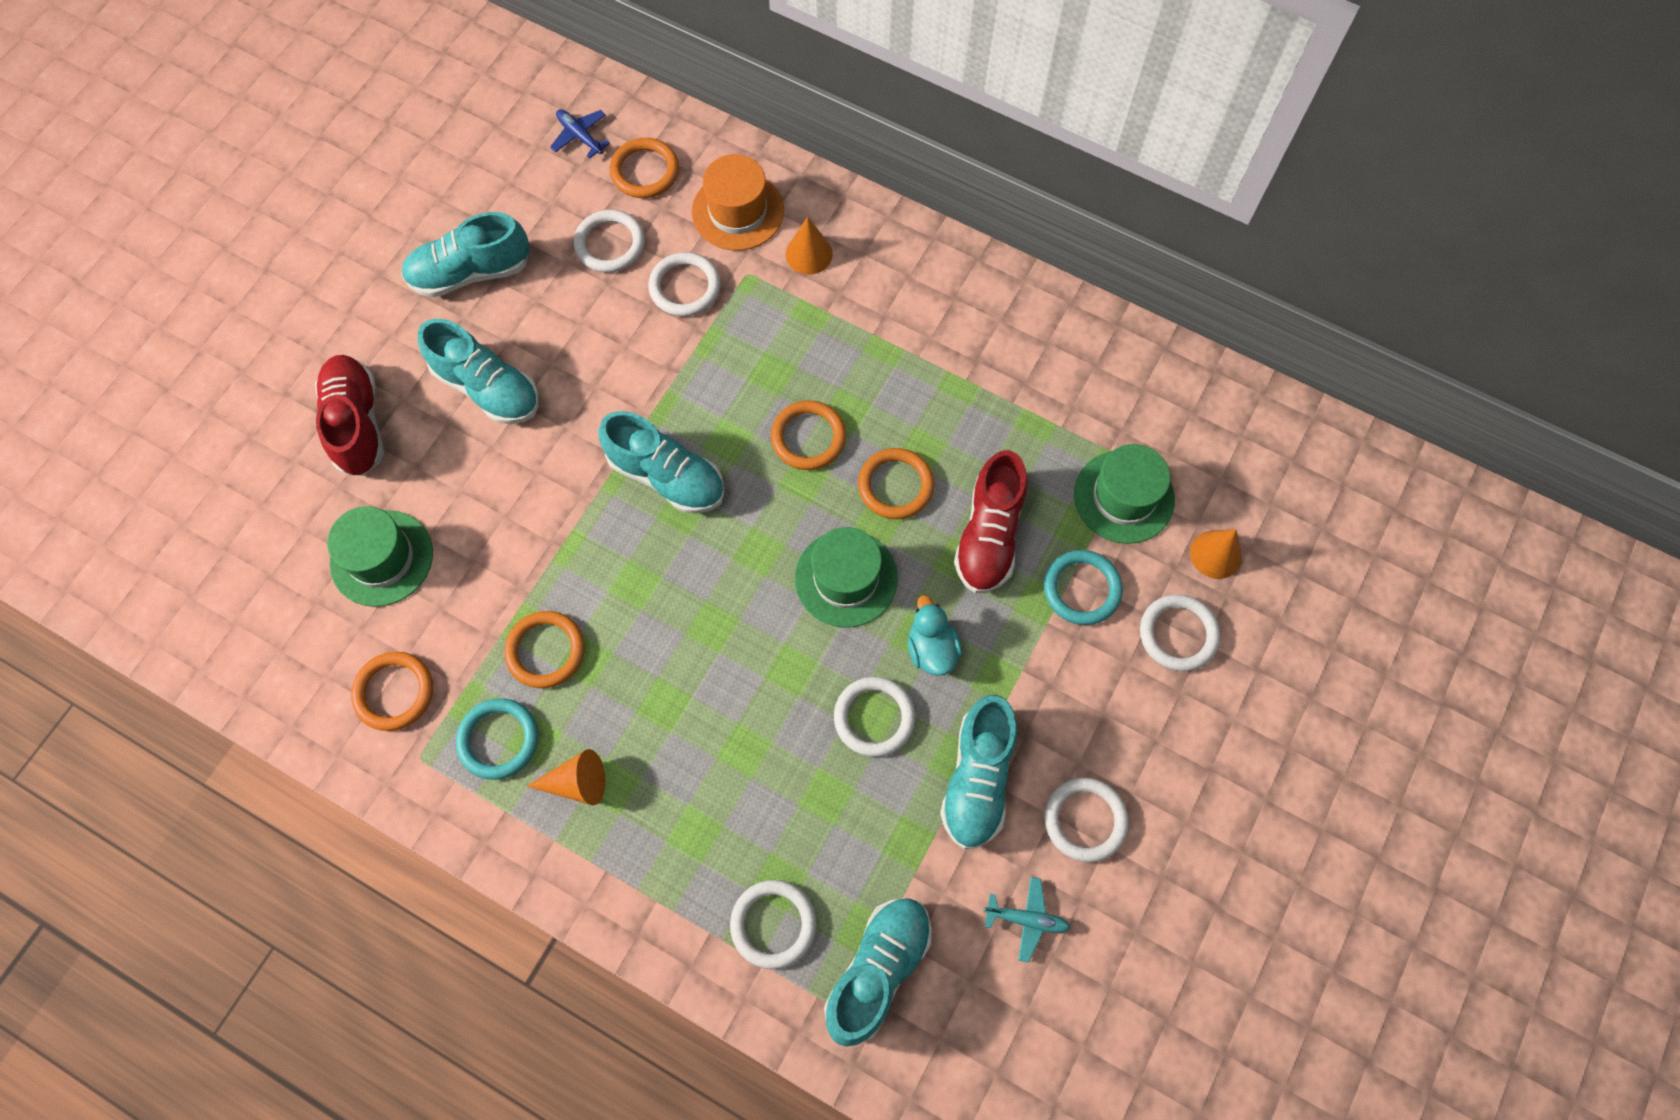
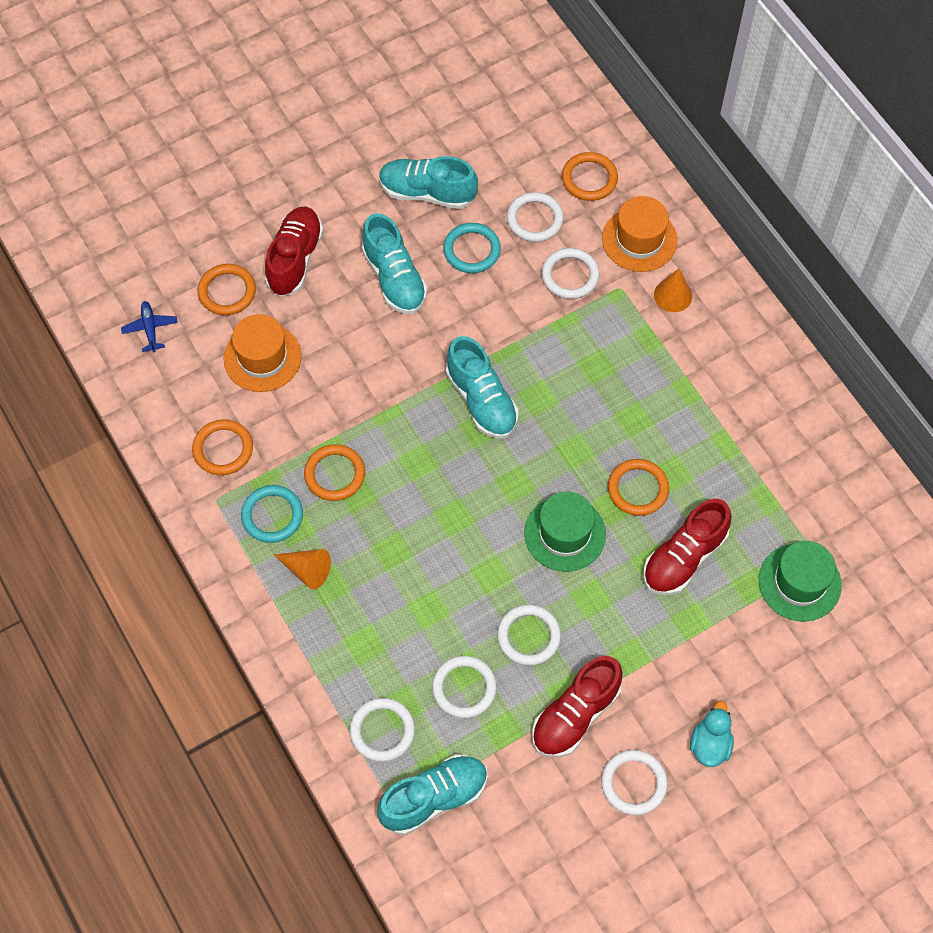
camera: 30 degrees right, 5 degrees down
(382, 558) = (262, 357): green hat -> orange hat
(580, 136) = (557, 131): blue plane -> blue plane (150, 328)
(808, 437) = (595, 424): orange ring -> orange ring (227, 291)
(931, 648) = (596, 612): turquoise duck -> turquoise duck (710, 744)
(977, 779) = (575, 715): turquoise shoe -> red shoe
(1027, 919) = (553, 824): turquoise plane -> none
(1081, 589) = (728, 629): turquoise ring -> turquoise ring (472, 250)
(1178, 634) = (779, 697): white ring -> white ring (464, 688)
(1215, 554) = (843, 658): orange cone -> none

